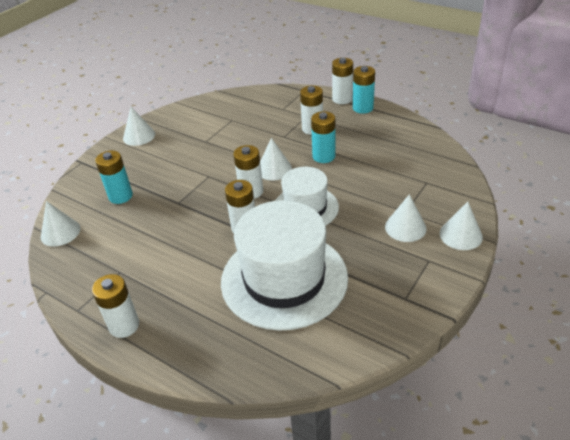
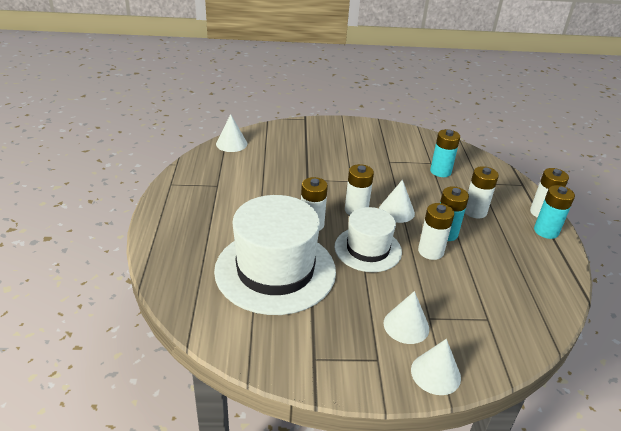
camera: 50 degrees right, 5 degrees down
(120, 196) = (288, 151): turquoise battery -> turquoise battery (440, 171)
(124, 325) = (171, 210): white battery -> white battery (430, 251)
(139, 136) = (358, 129): white cone -> none

